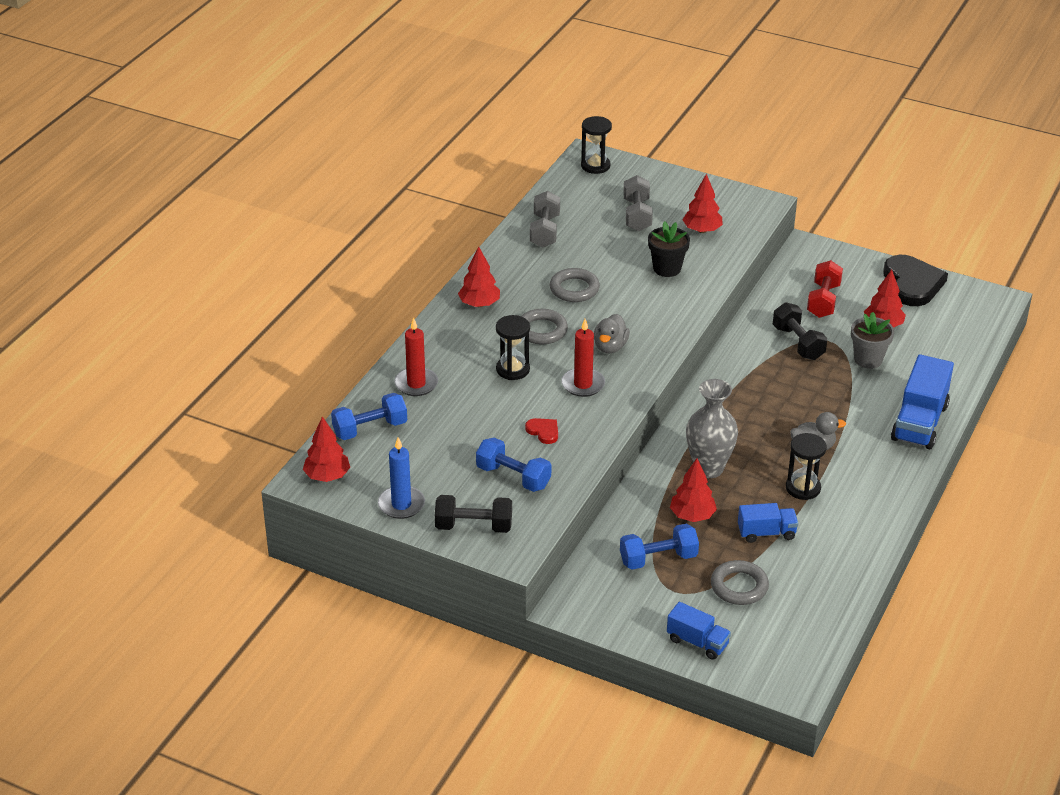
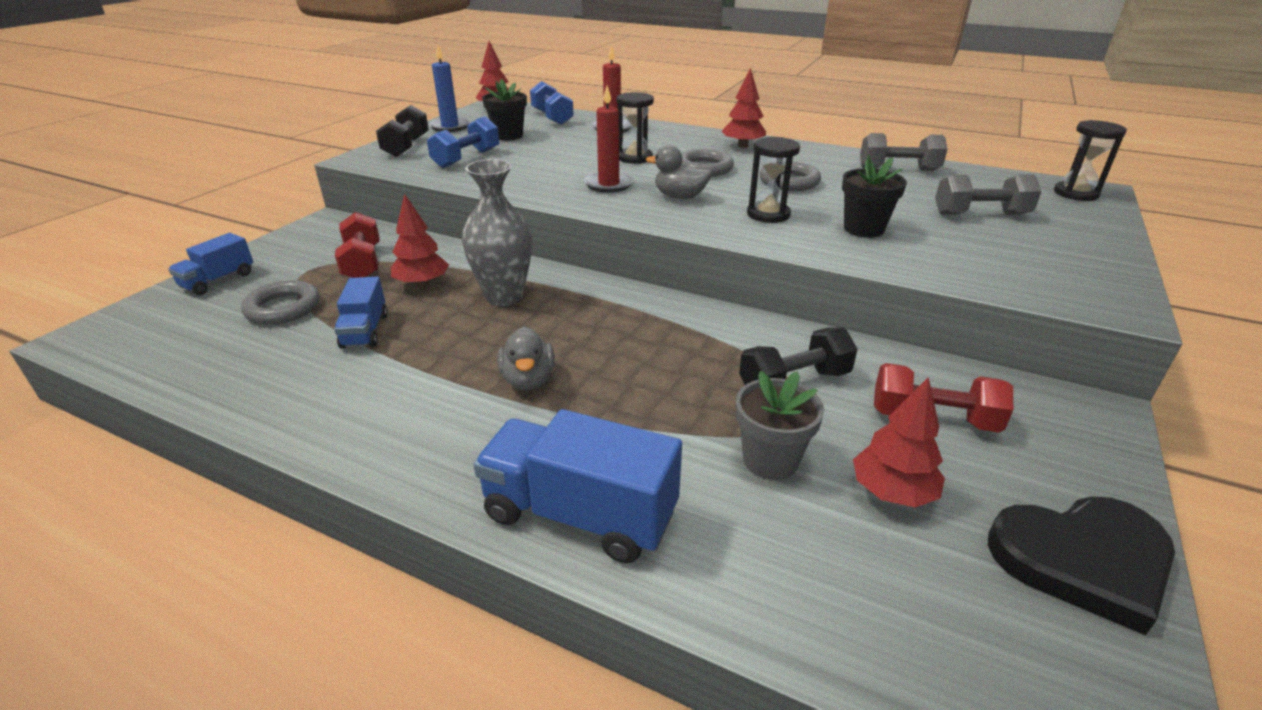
camera: 90 degrees right, 5 degrees down
(438, 456) = (508, 136): none -> black flower pot
(543, 431) = (532, 169): red heart -> none
(658, 559) = (362, 263): blue dumbbell -> red dumbbell
(702, 230) = (982, 254): red tree -> none
(803, 488) = (441, 365): black hourglass -> black hourglass (768, 214)

